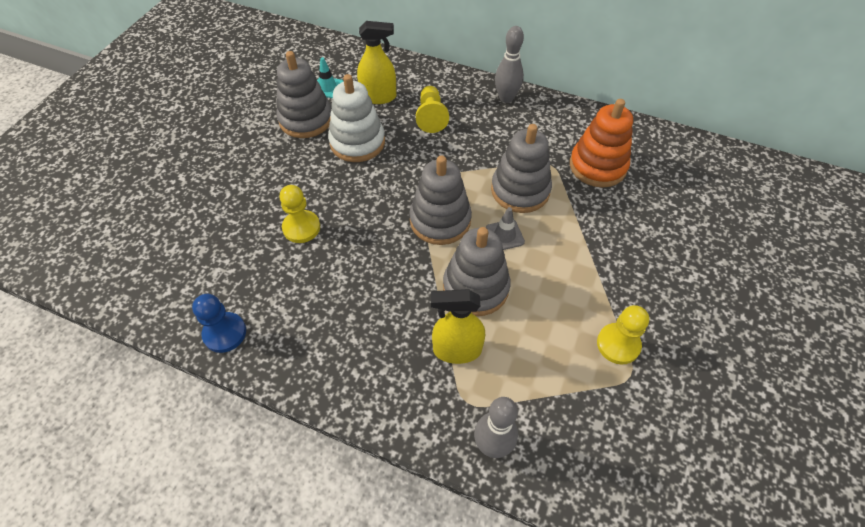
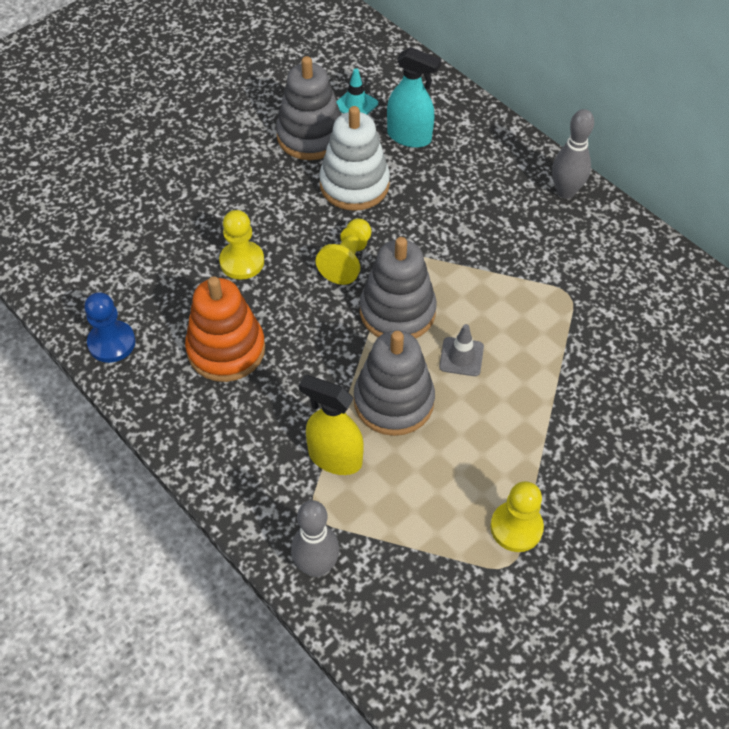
camera: 25 degrees right, 0 degrees up
(378, 97) = (409, 137): yellow spray bottle -> turquoise spray bottle
(431, 117) = (458, 183): yellow pawn -> yellow pawn (347, 260)
(520, 190) = (512, 312): grey stacking toy -> none
(597, 166) = (627, 318): orange stacking toy -> orange stacking toy (226, 349)

